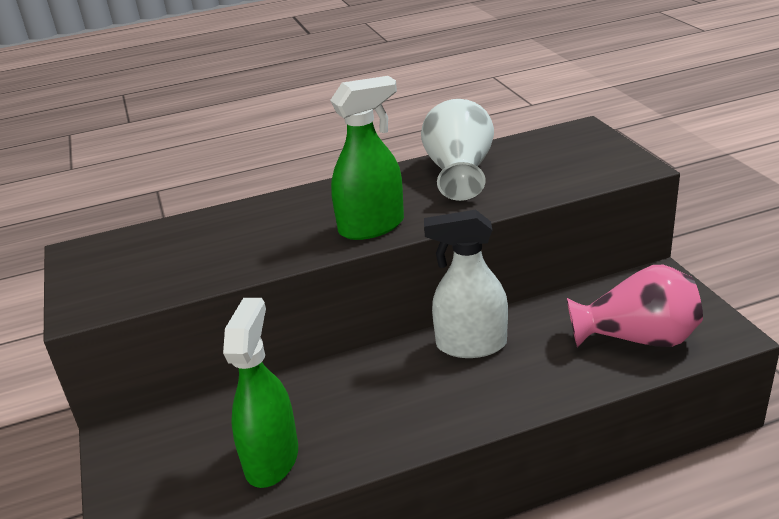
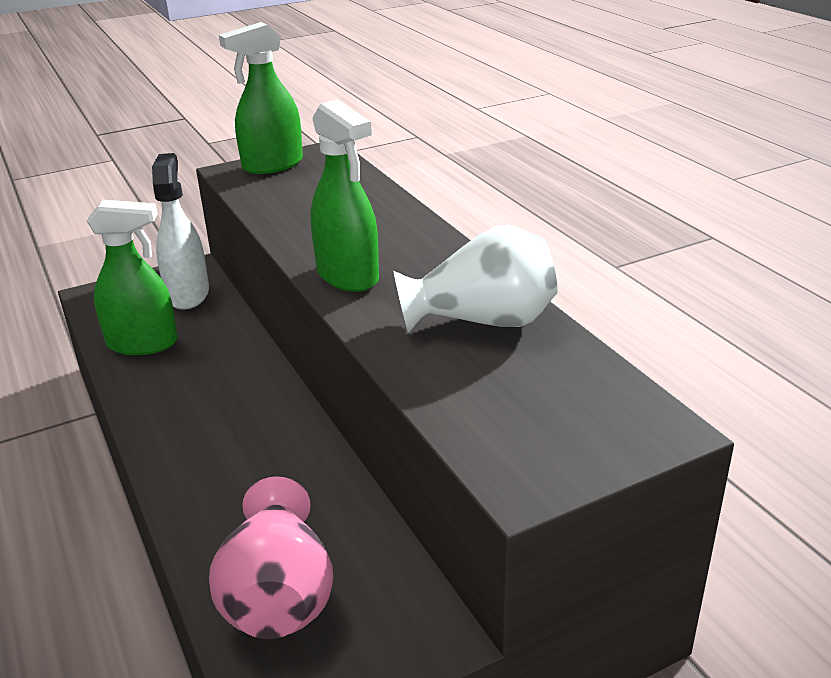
camera: 80 degrees right, 0 degrees up
(90, 281) = (272, 165): none -> green spray bottle
(470, 345) = (285, 445): white spray bottle -> white spray bottle (188, 294)

